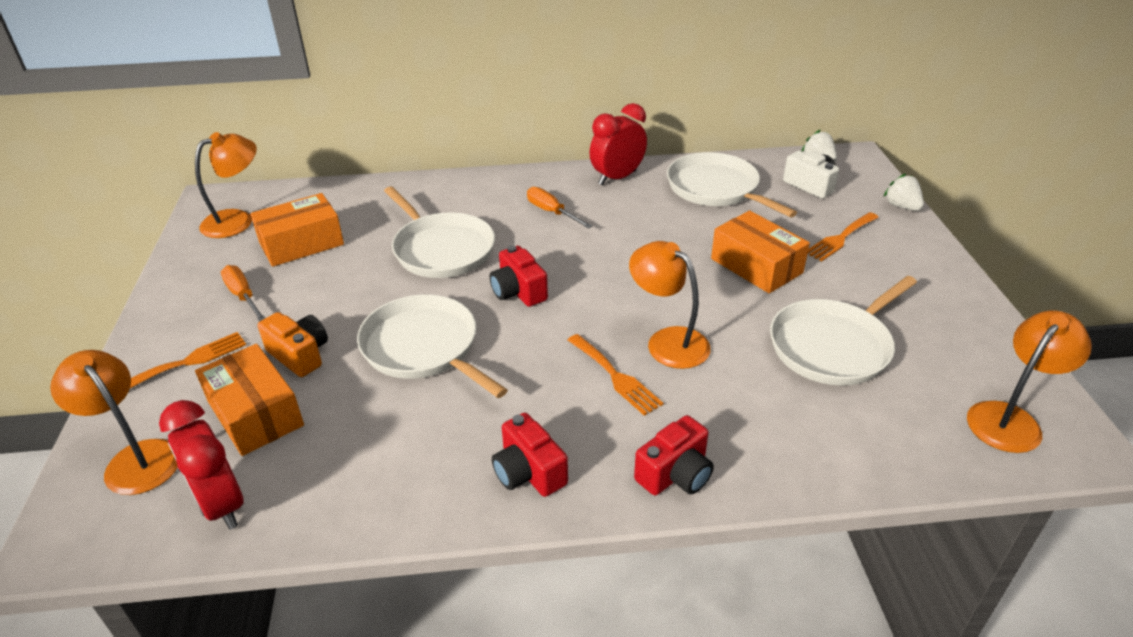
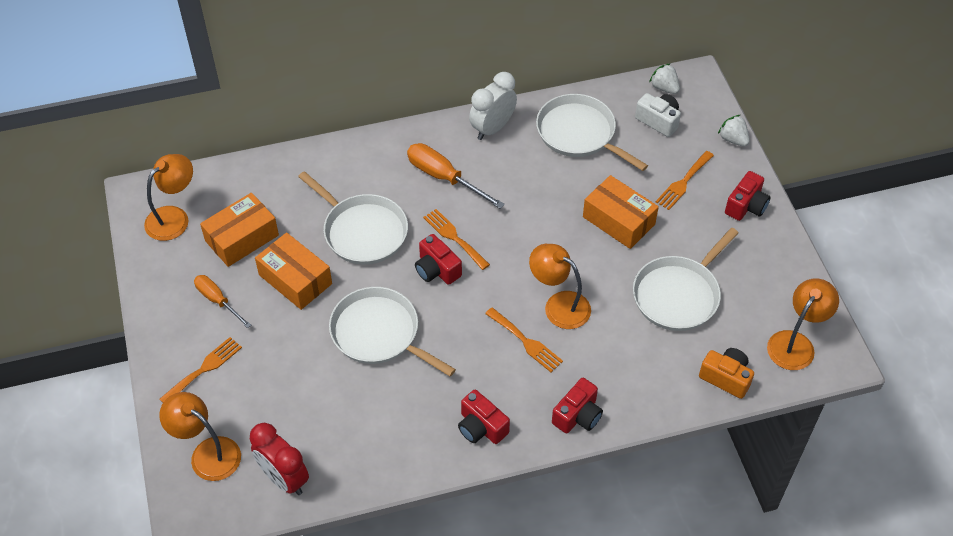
camera: 10 degrees left, 15 degrees up
(255, 413) = (276, 407): orange box -> orange box (295, 279)
(300, 355) = (287, 352): orange camera -> orange camera (726, 378)
(548, 264) = (454, 237): none -> orange fork
(551, 212) = (444, 177): orange screwdriver -> orange screwdriver, size x1.53
(617, 178) = (492, 128): red clock -> white clock
(922, 266) = (746, 206): none -> red camera

